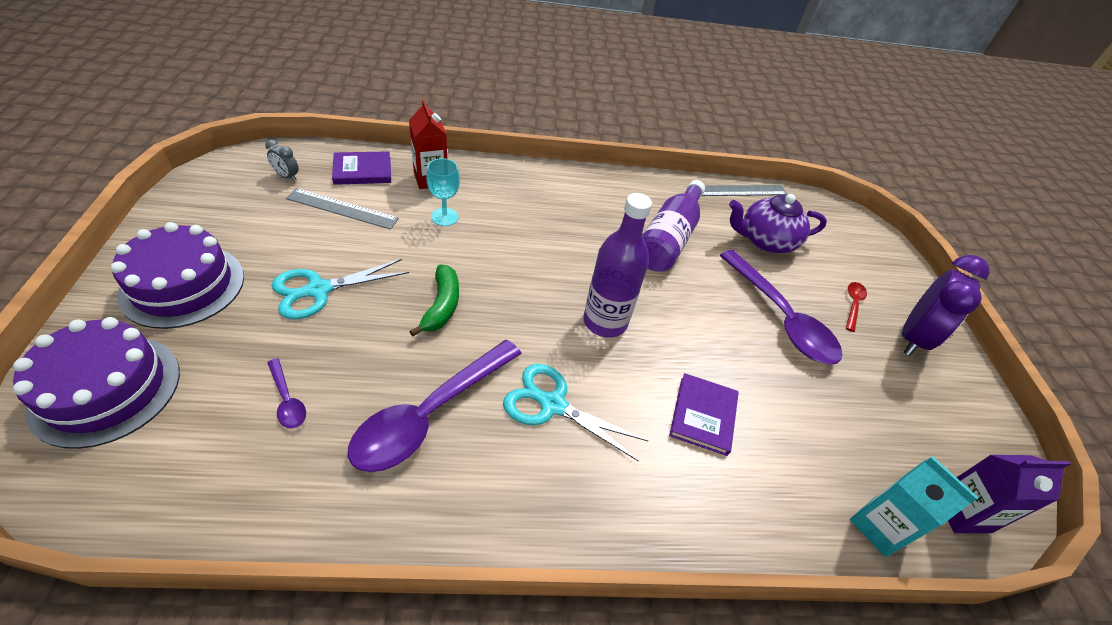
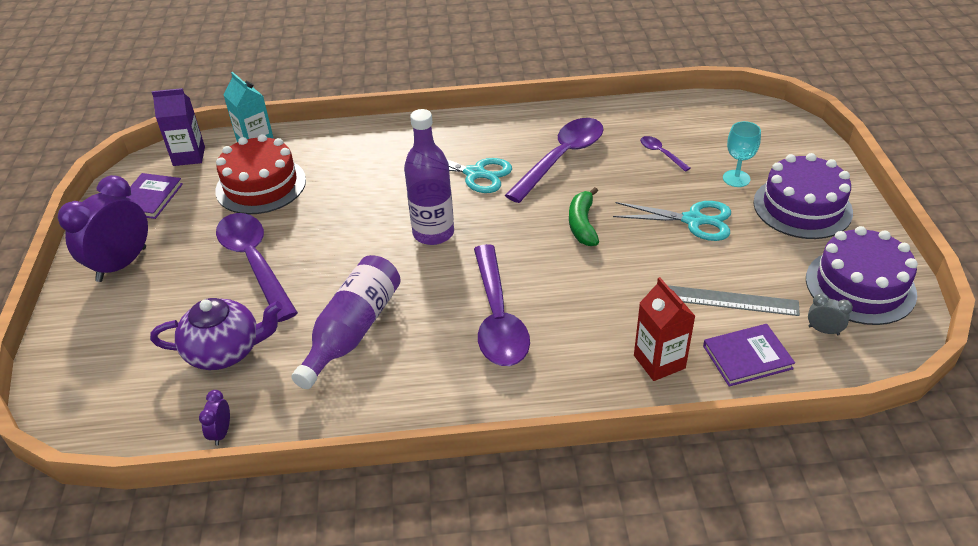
camera: 175 degrees left, 5 degrees down
(106, 389) = (778, 144): purple cake -> purple cake (860, 286)
(319, 290) = (693, 220): turquoise scissors -> turquoise scissors turned 45 degrees clockwise
(444, 217) = (618, 311): turquoise goblet -> turquoise goblet (736, 178)
(548, 229) = (497, 317): none -> purple spoon
(703, 415) = (359, 182): purple book -> purple book (149, 198)
(740, 190) = (221, 433): grey ruler -> purple clock
(828, 431) = (261, 185): none -> red cake
(853, 304) = (163, 288): red spoon -> none

